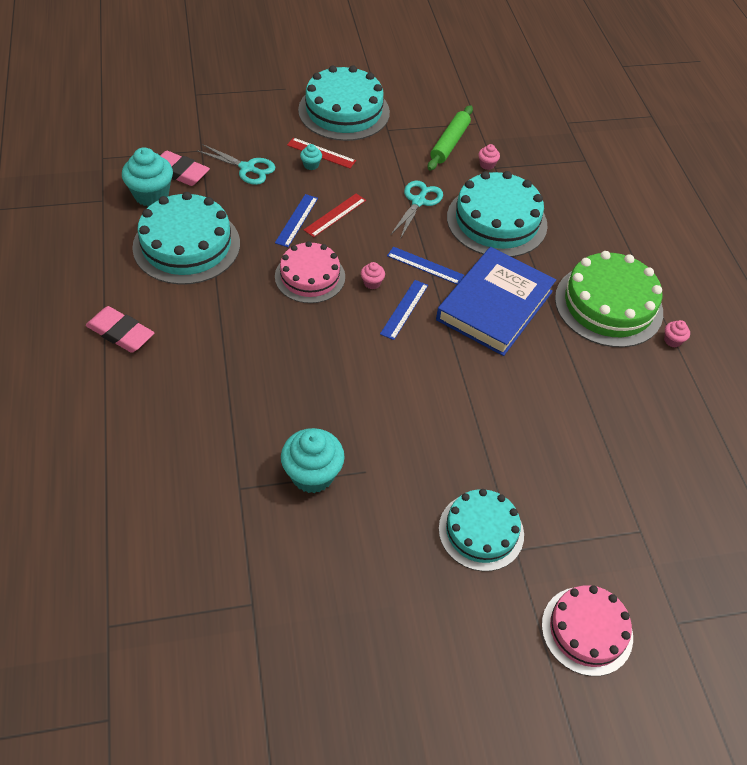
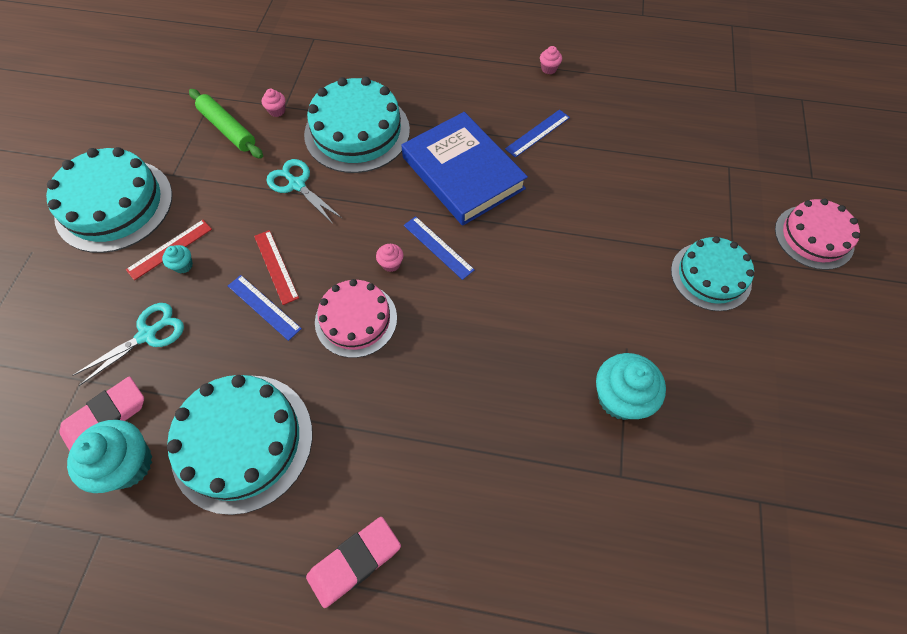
camera: 65 degrees left, 10 degrees up
(425, 265) = (388, 210): blue ruler -> blue ruler (537, 133)
(608, 305) = (495, 93): green cake -> none

